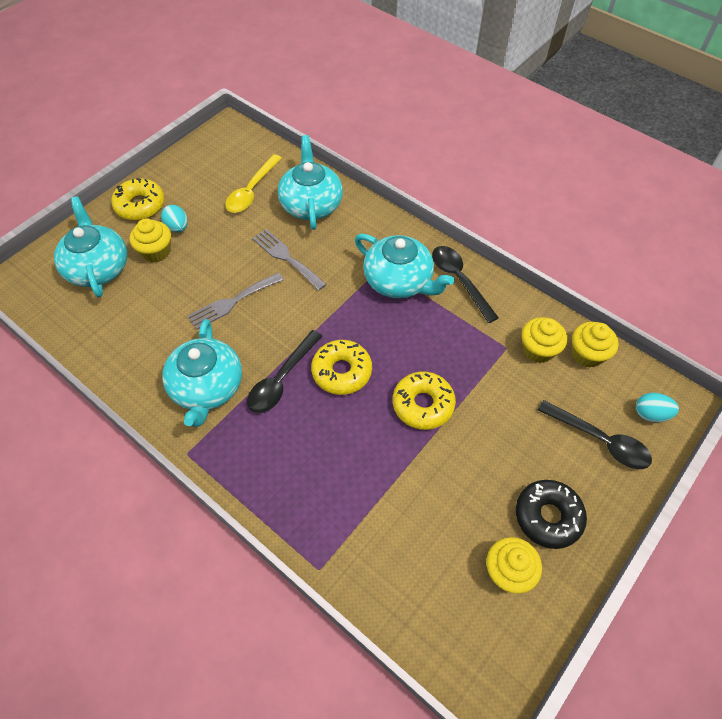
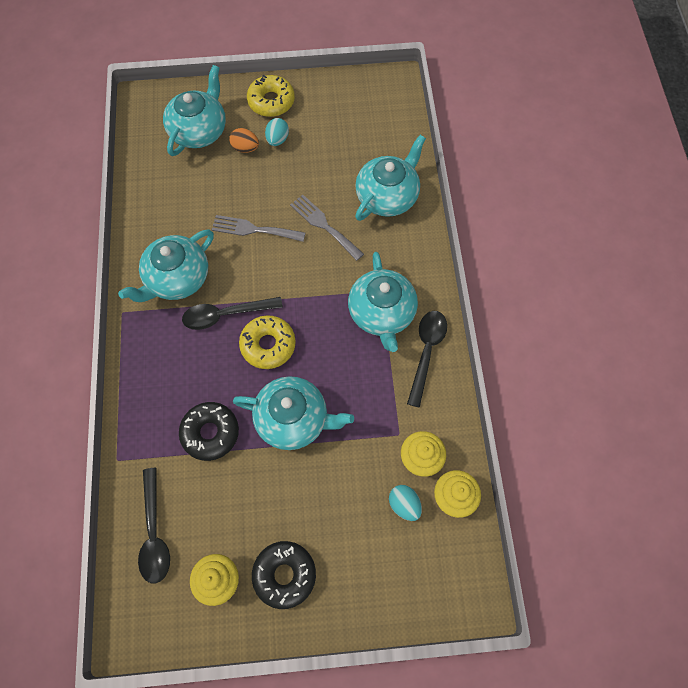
camera: 45 degrees right, 10 degrees up
(156, 252) = (245, 148): yellow cupcake -> orange egg
(252, 191) = (357, 150): yellow spoon -> none
(286, 257) = (324, 225): grey fork -> grey fork turned 45 degrees counterclockwise
(372, 473) = (210, 433): none -> black donut
(423, 404) = (293, 419): yellow donut -> turquoise teapot
(600, 440) = (383, 564): black spoon -> black spoon (154, 533)
(650, 414) = (444, 585): turquoise egg -> turquoise egg (404, 504)

